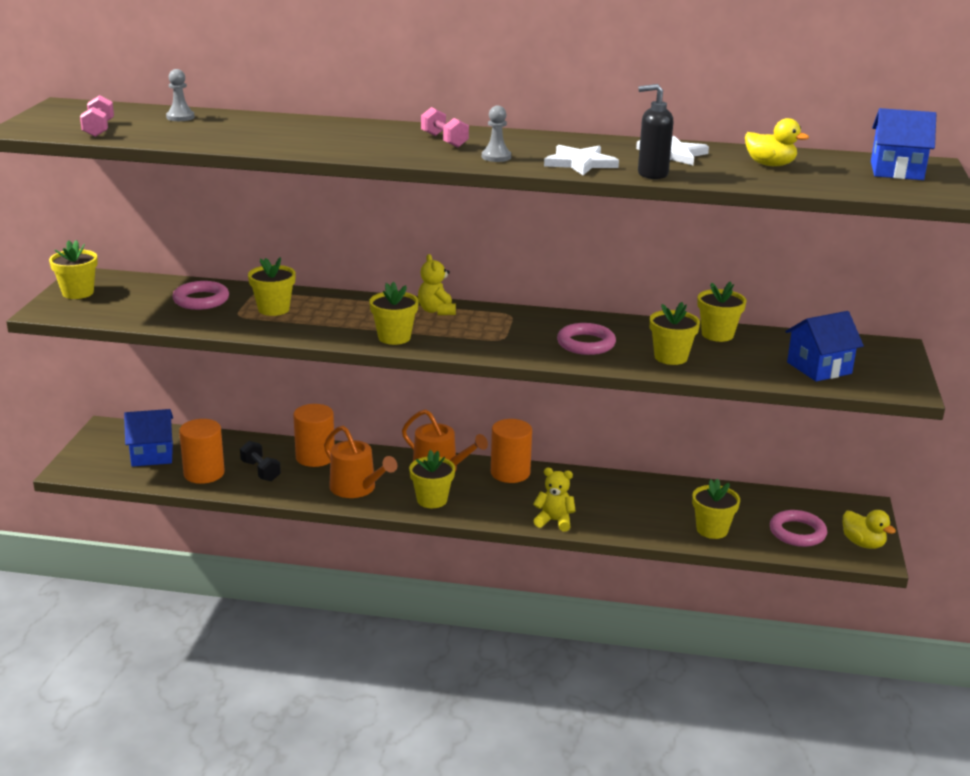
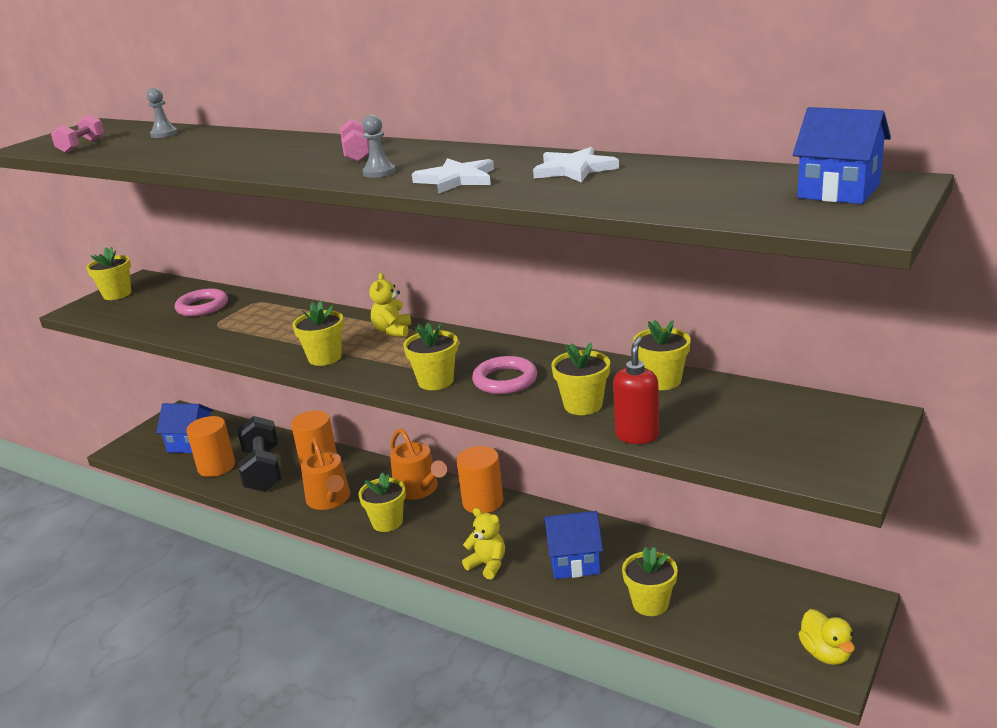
camera: 25 degrees right, 0 degrees up
(260, 471) = (263, 470): black dumbbell -> black dumbbell, size x1.82
(273, 309) = (251, 320): yellow flower pot -> yellow flower pot (435, 381)
(652, 174) = (517, 193): black soap dispenser -> none
(734, 375) = (637, 435): none -> red soap dispenser
(770, 165) = (677, 182): yellow duck -> none
(797, 532) = (750, 624): pink ring -> none
(819, 368) = (751, 436): blue house -> blue house (574, 561)

